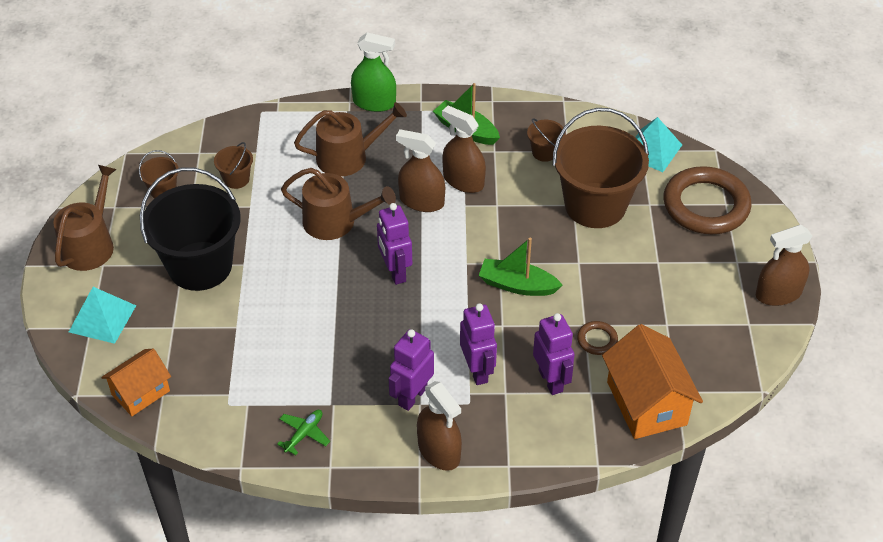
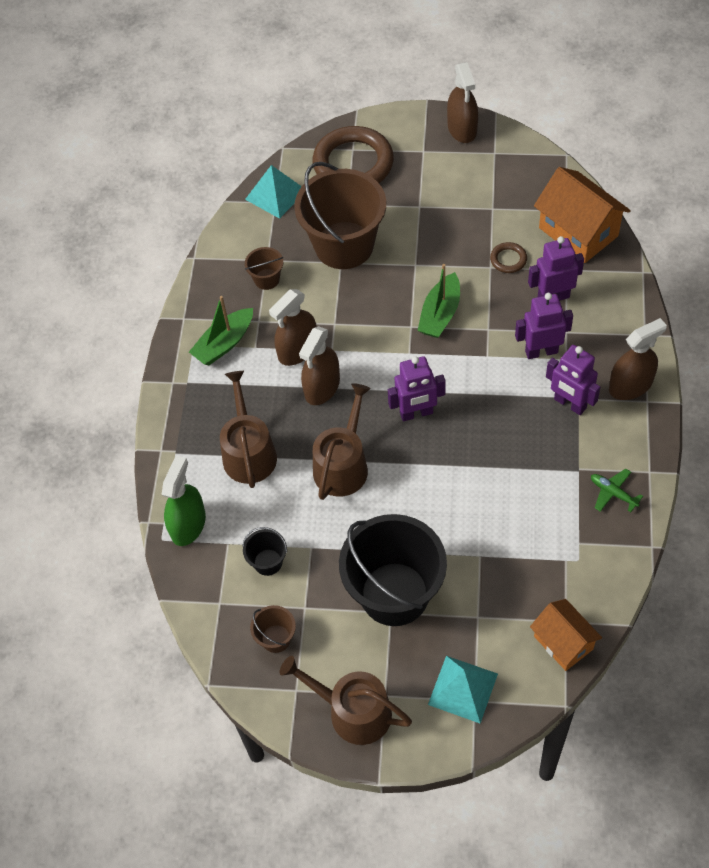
camera: 80 degrees left, 10 degrees up
(236, 179) = (268, 562): brown bucket -> black bucket
(374, 102) = (167, 426): green spray bottle -> green spray bottle (188, 524)
(646, 403) = (578, 232): orange house -> orange house turned 60 degrees clockwise

